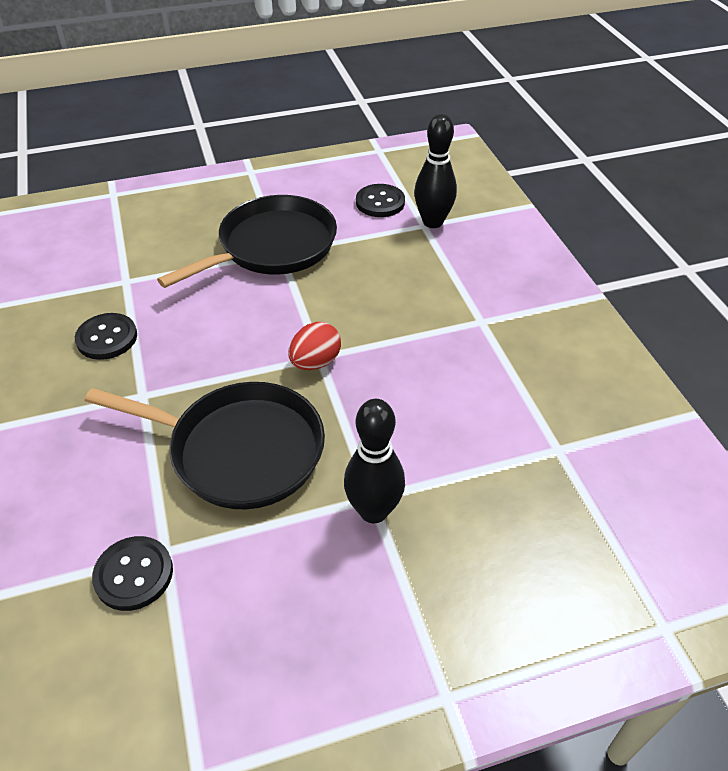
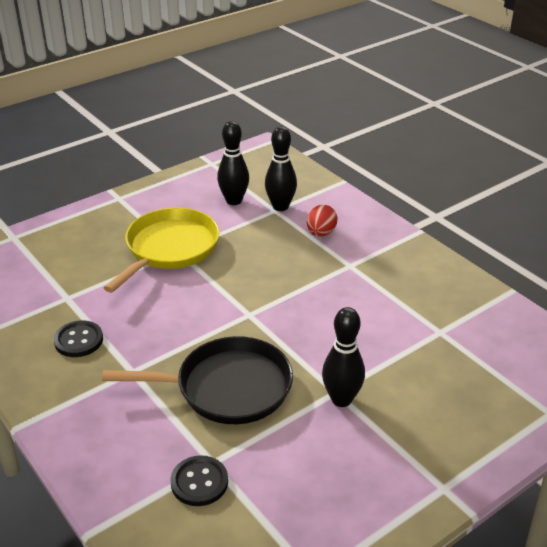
camera: 20 degrees left, 10 degrees down
(272, 246) = (169, 248): black pan -> yellow pan
(315, 362) = (248, 319): red egg -> red egg (321, 233)
(380, 202) = (234, 201): black button -> black bowling pin

